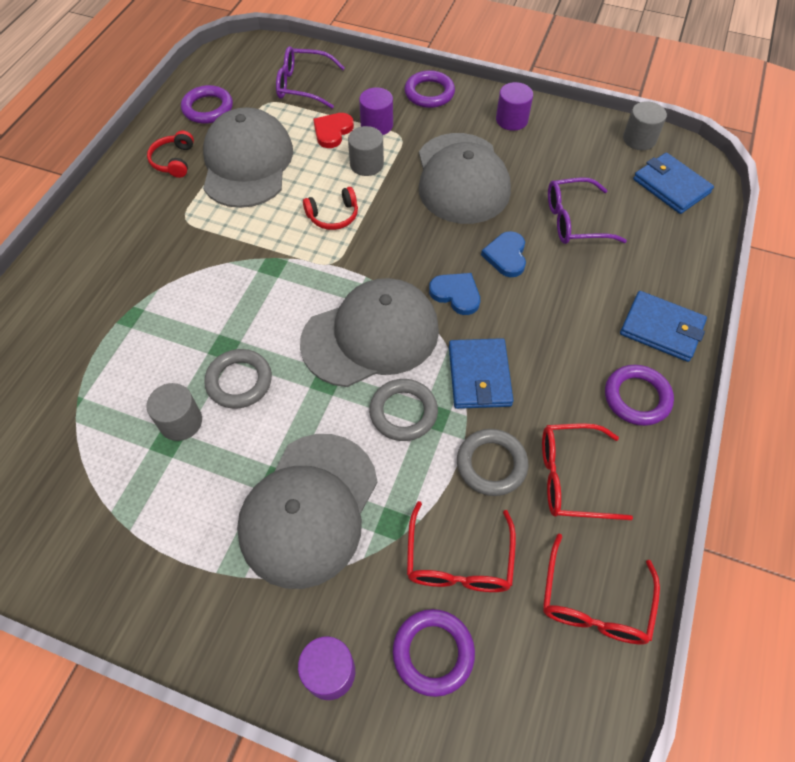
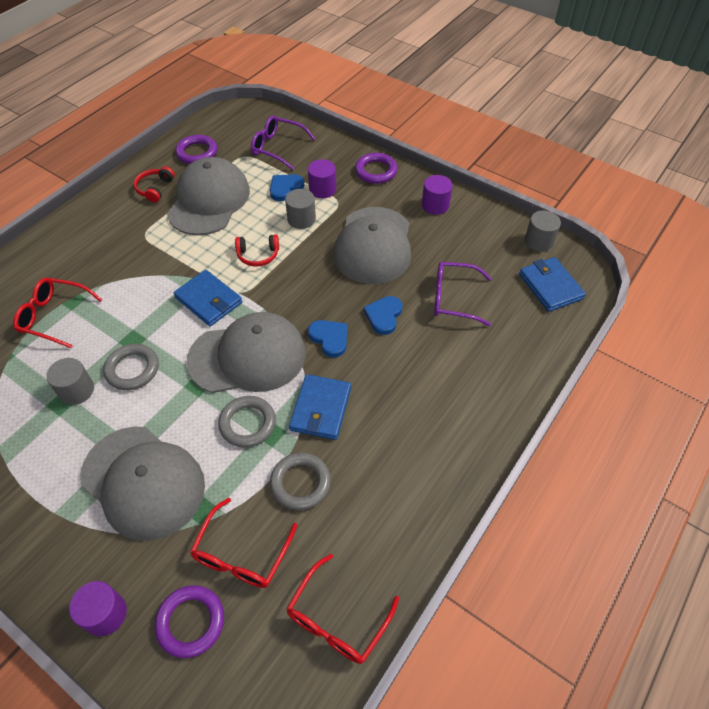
camera: 15 degrees right, 5 degrees down
(309, 509) = (143, 482): grey cap -> grey cap turned 90 degrees counterclockwise
(332, 131) = (285, 188): red heart -> blue heart
(571, 477) = (361, 510): red glasses -> red glasses (54, 316)
(637, 397) = (445, 458): purple ring -> none
(661, 329) = (491, 405): blue wallet -> blue wallet (208, 300)

